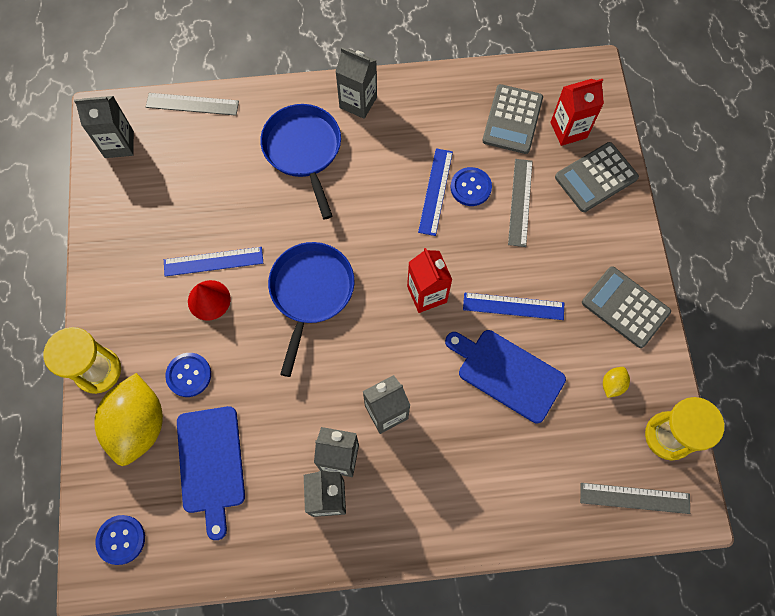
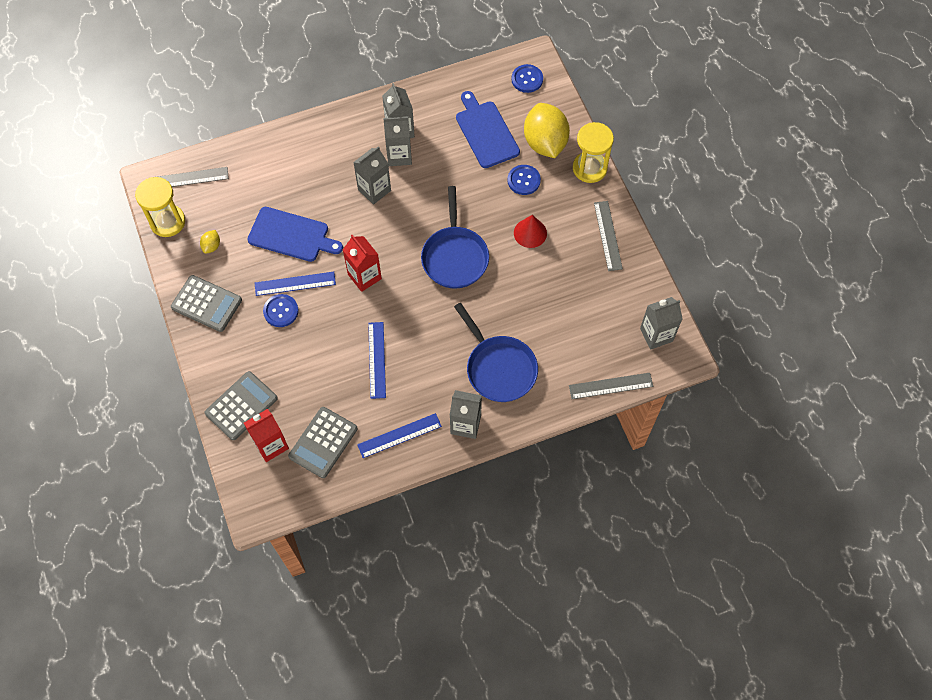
camera: 165 degrees right, 5 degrees down
(213, 261) = (538, 261): blue ruler -> blue ruler (399, 435)
(470, 187) = (348, 370): blue button -> blue button (281, 311)
(512, 119) = (323, 442): grey calculator -> grey calculator turned 150 degrees counterclockwise
(520, 202) = (303, 368): grey ruler -> grey ruler (607, 235)

